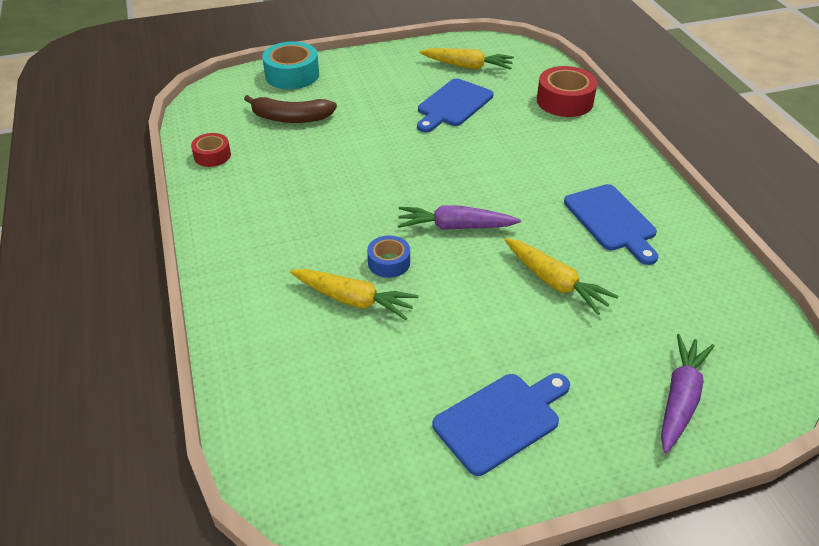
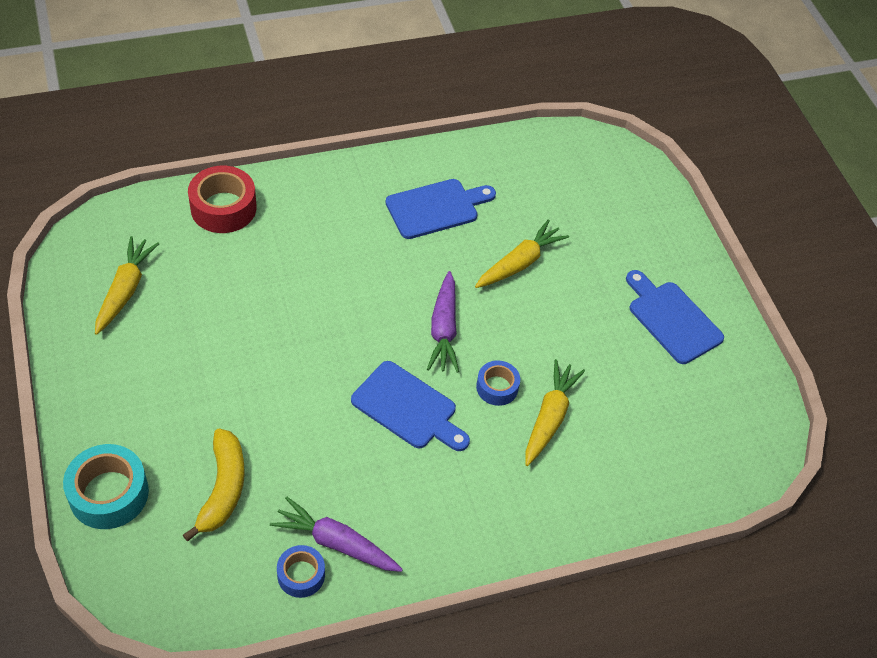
camera: 95 degrees left, 10 degrees up
(212, 156) = (301, 575): red tape -> blue tape
(291, 118) = (223, 489): brown banana -> yellow banana
(453, 105) = (216, 313): blue cutting board -> blue cutting board (408, 408)
(680, 398) = (639, 209): purple carrot -> purple carrot (336, 543)

